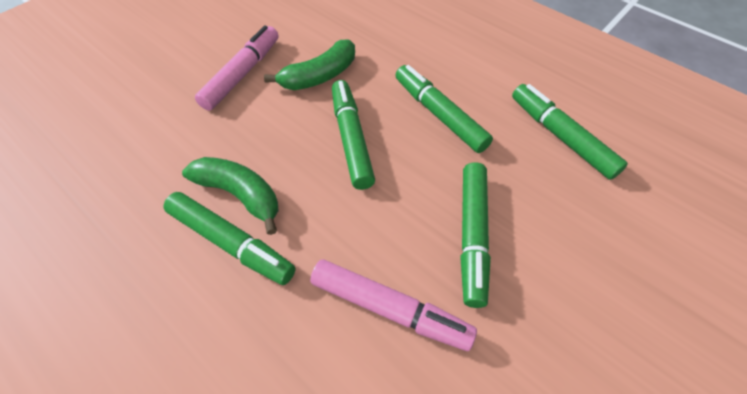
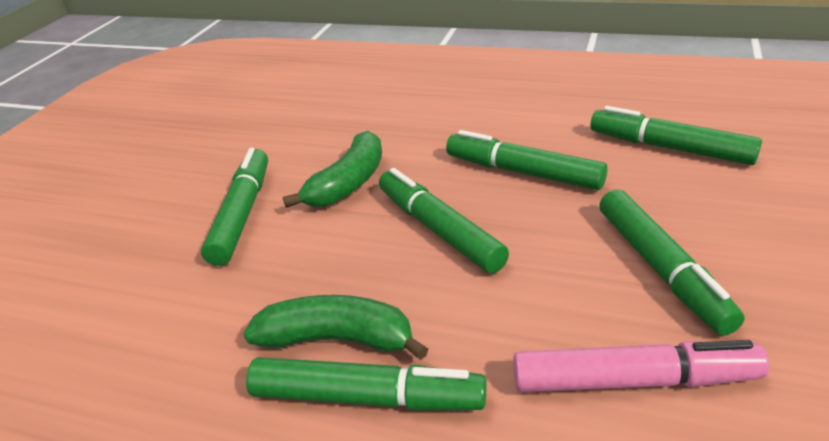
camera: 20 degrees left, 20 degrees down
(242, 74) = (242, 214): pink marker -> green marker

